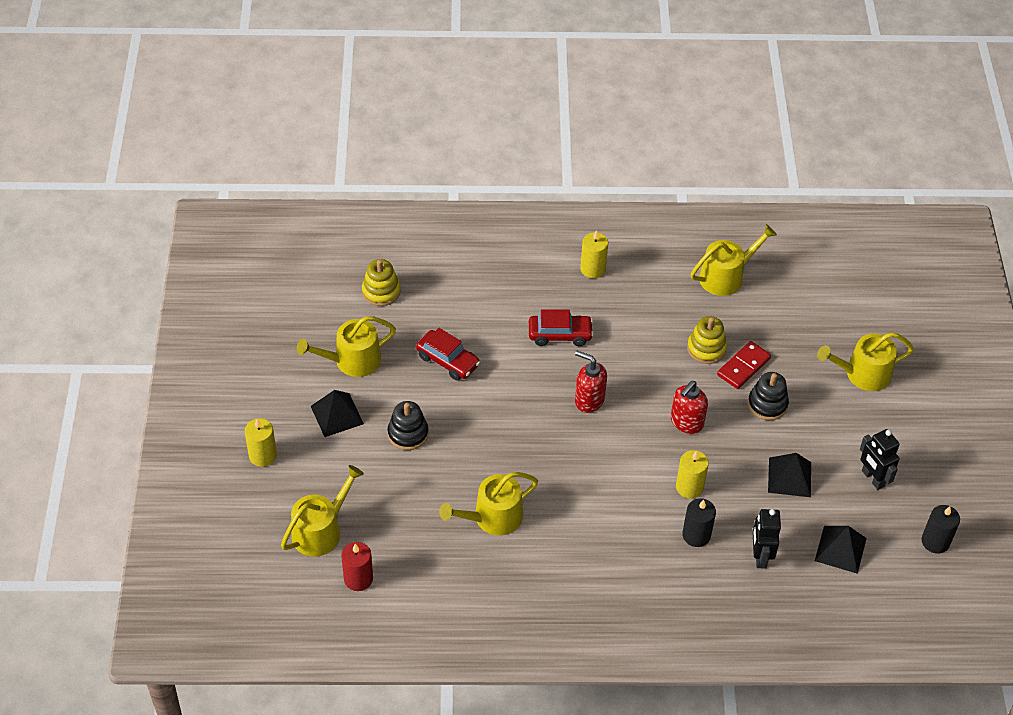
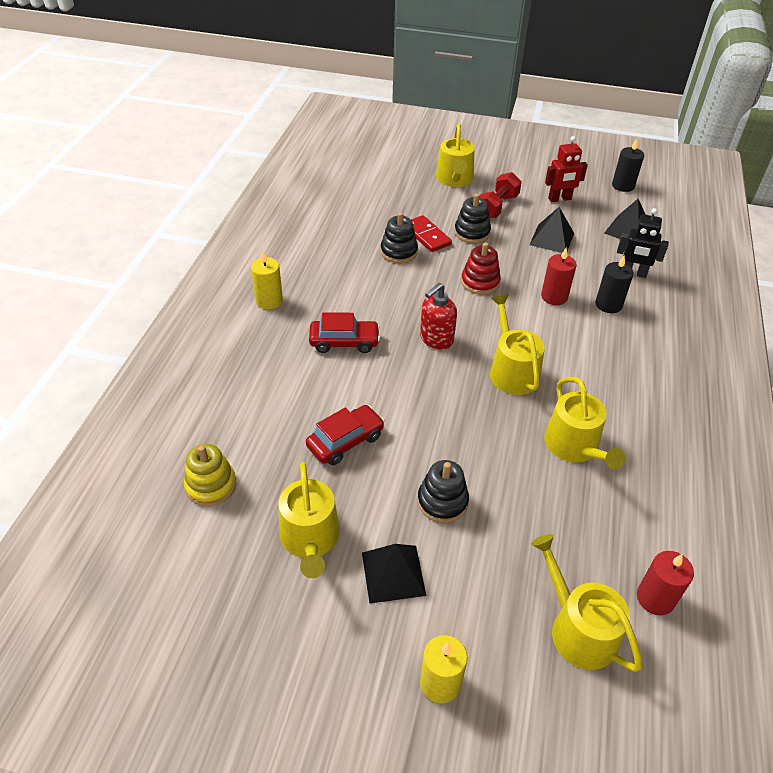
camera: 75 degrees left, 5 degrees down
(560, 335) = (344, 342): red car -> red car turned 75 degrees clockwise
(686, 422) = (480, 282): red soap dispenser -> red stacking toy
(689, 487) = (554, 297): yellow candle -> red candle
(706, 348) = (399, 252): yellow stacking toy -> black stacking toy
(726, 276) = (320, 222): yellow watering can -> yellow watering can (511, 371)
(827, 420) = (497, 207): none -> red dumbbell
(872, 478) = (559, 199): black robot -> red robot

